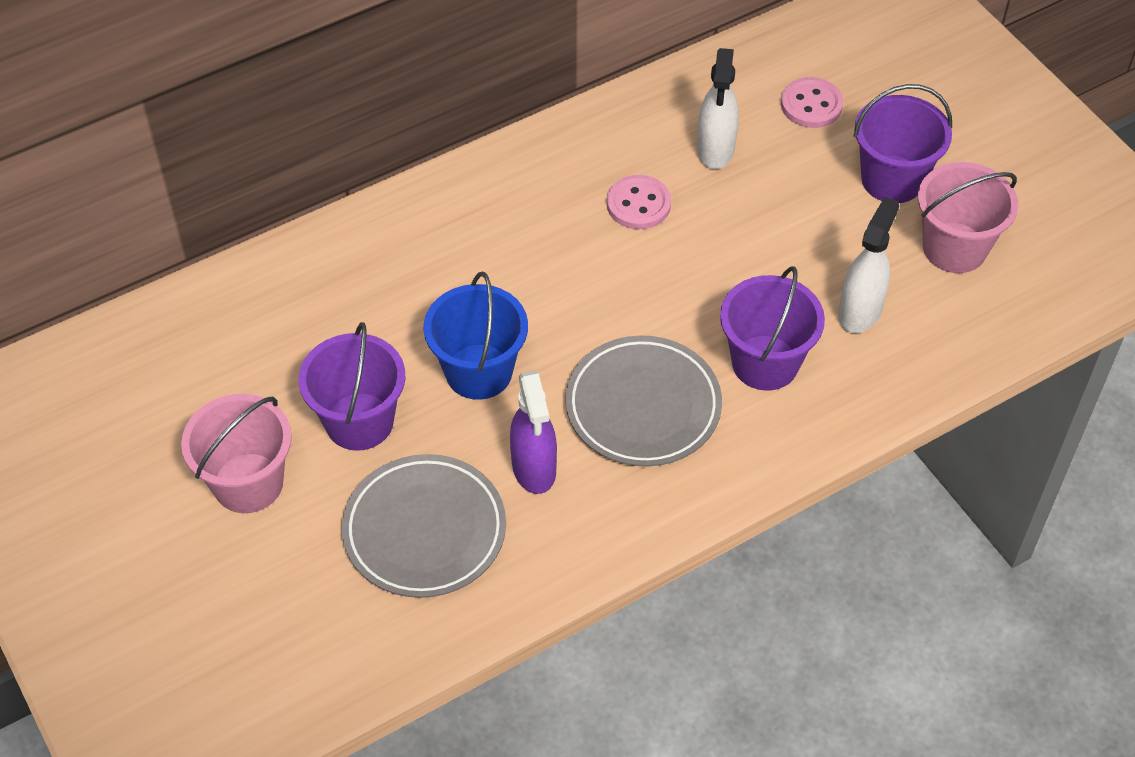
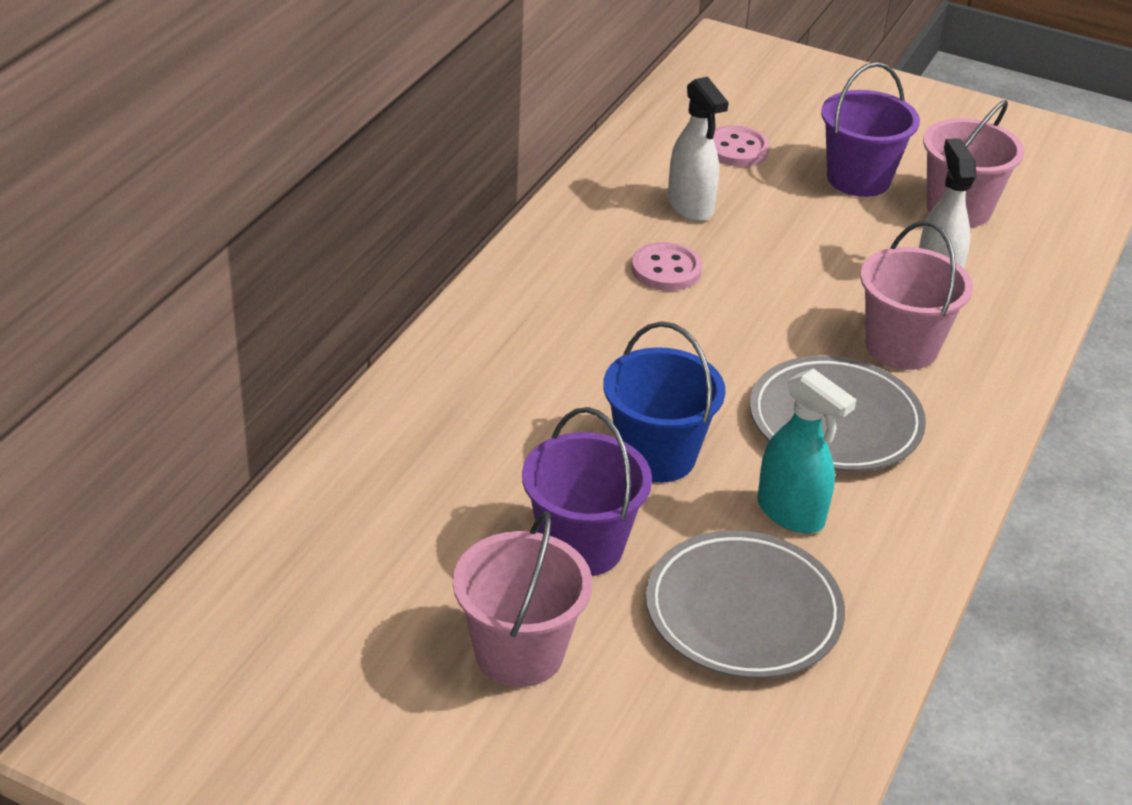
camera: 35 degrees left, 15 degrees down
(534, 468) = (791, 513): purple spray bottle -> turquoise spray bottle
(765, 363) = (901, 347): purple bucket -> pink bucket

